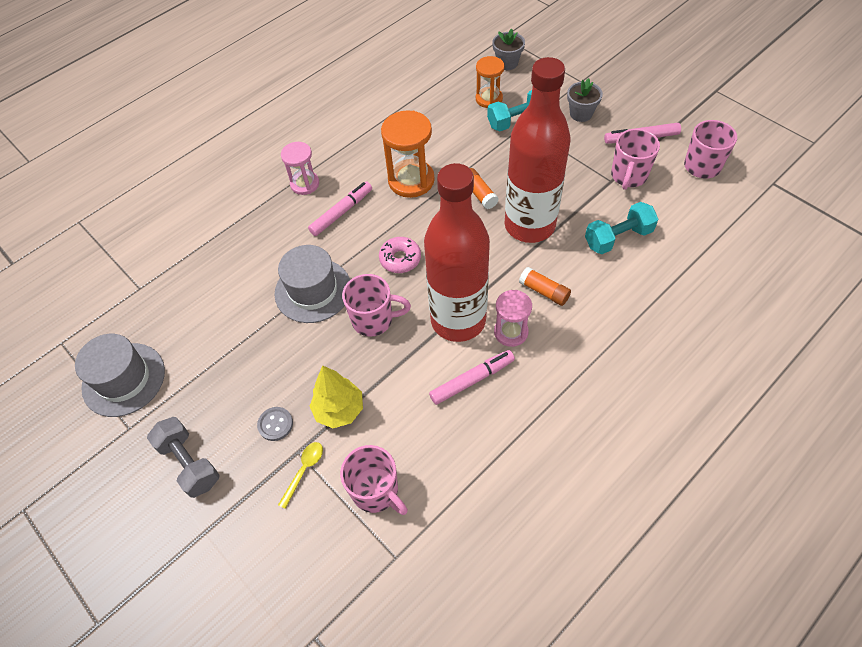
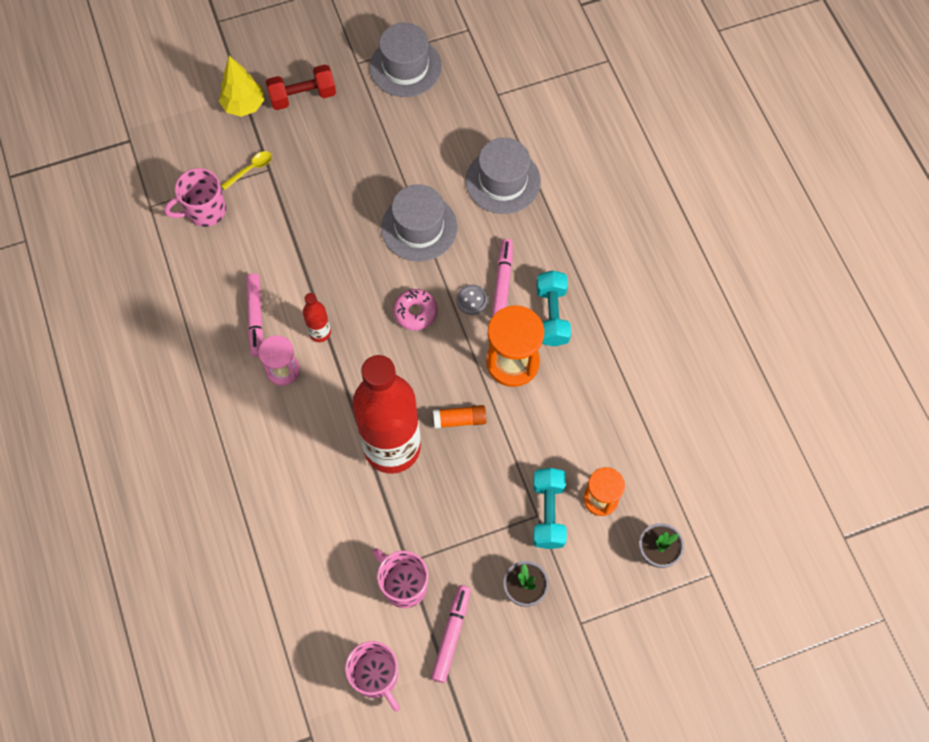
camera: 110 degrees right, 10 degrees up
(189, 463) = (303, 96): grey dumbbell -> red dumbbell
(238, 248) = (503, 181): none -> grey hat
(275, 424) = (301, 161): grey button -> grey button (472, 300)
(304, 470) = (251, 169): yellow spoon -> yellow spoon turned 90 degrees counterclockwise
(305, 184) = (559, 262): pink hourglass -> none
(339, 410) = (287, 209): yellow tree -> yellow tree (244, 105)
(341, 212) = (502, 282): pink marker -> pink marker turned 150 degrees counterclockwise
(374, 320) = (359, 265): pink mug -> none
(458, 320) = (320, 332): red bottle -> red bottle, size x0.40
(544, 291) = (309, 420): orange glue stick -> none
(618, 238) = (330, 524): turquoise dumbbell -> turquoise dumbbell (552, 315)

